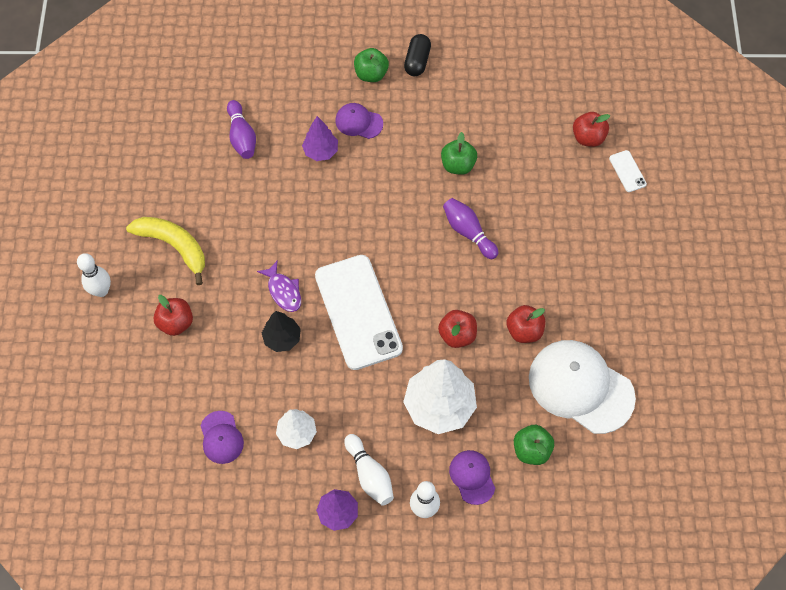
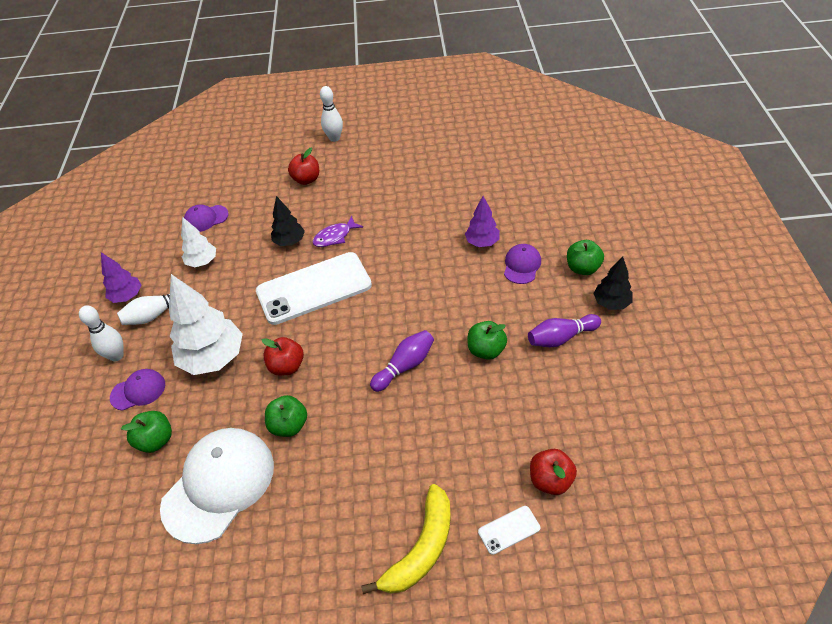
camera: 90 degrees right, 15 degrees down
(174, 246) = (375, 168): yellow banana -> yellow banana (421, 548)
(242, 136) = (487, 190): purple bowling pin -> purple bowling pin (561, 337)
(417, 61) = (611, 303): black capsule -> black tree
(524, 331) = (289, 425): red apple -> green apple

